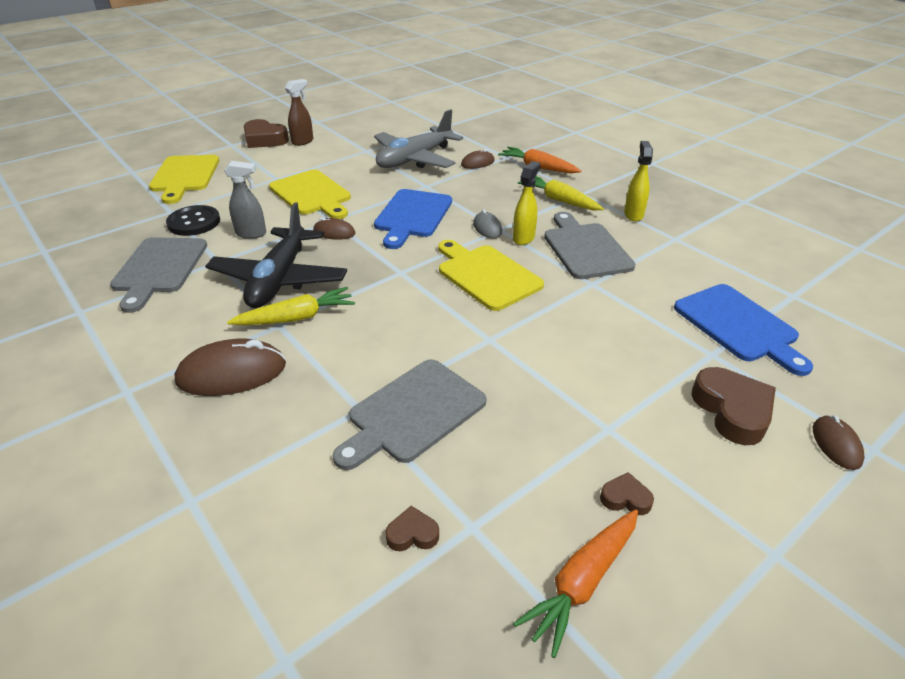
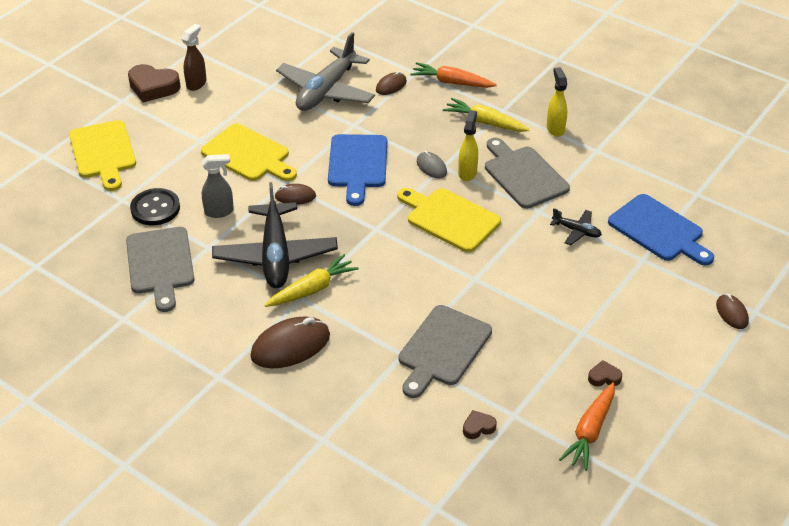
camera: 15 degrees left, 5 degrees up
(632, 310) = (576, 231): none -> black plane
(732, 410) = (662, 302): brown heart -> none

